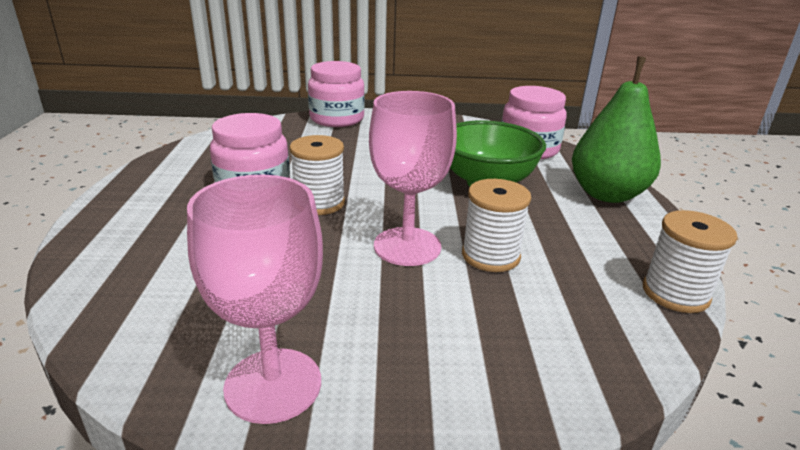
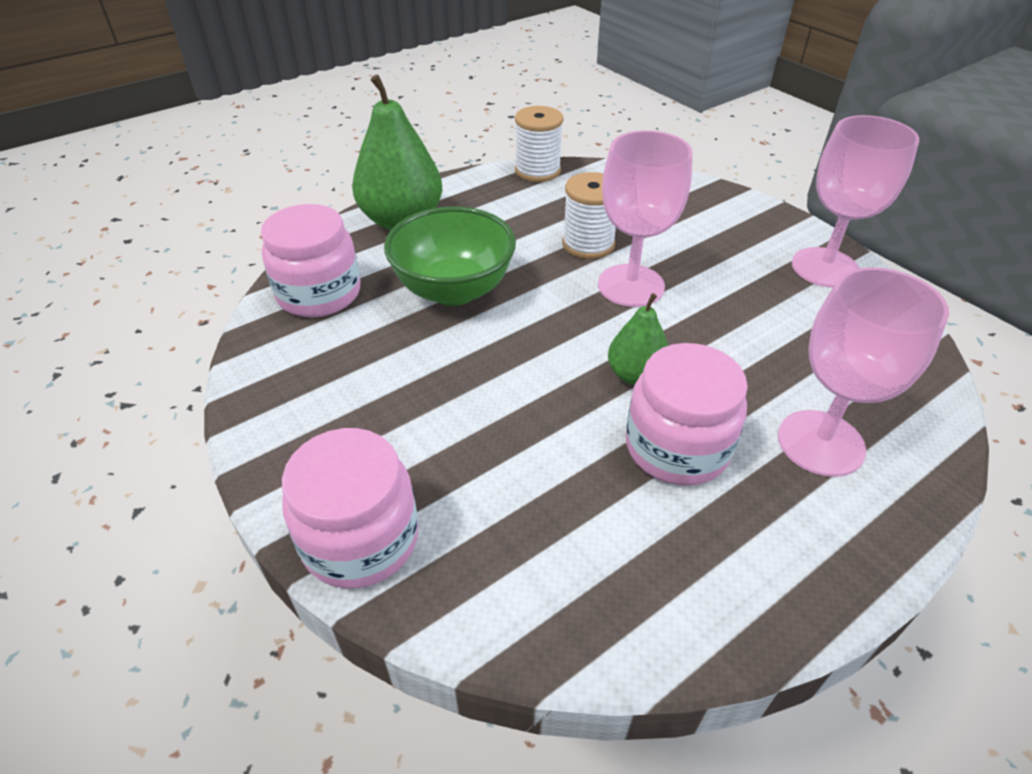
camera: 125 degrees left, 15 degrees up
(168, 230) = (820, 443): none -> pink goblet
(319, 203) = (635, 375): white spool -> green pear

